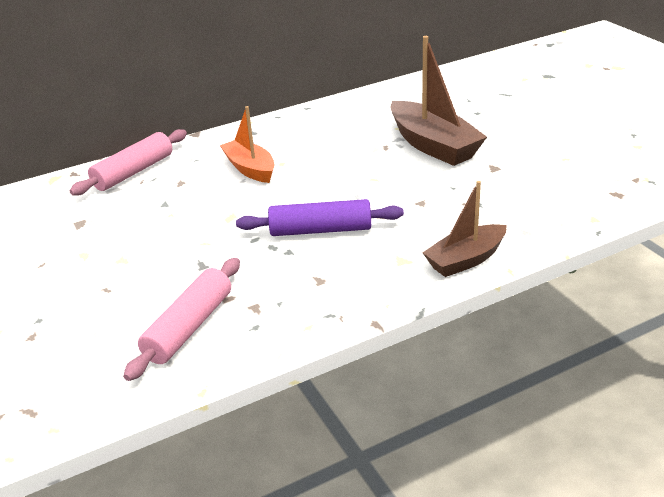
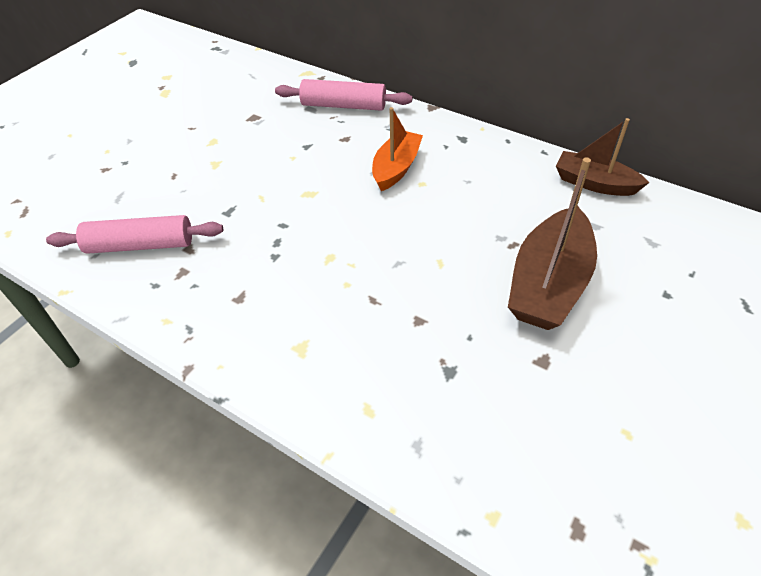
camera: 60 degrees right, 15 degrees up
(320, 230) = (320, 263): purple rolling pin -> none
(465, 260) = (327, 404): brown boat -> brown boat (594, 183)

